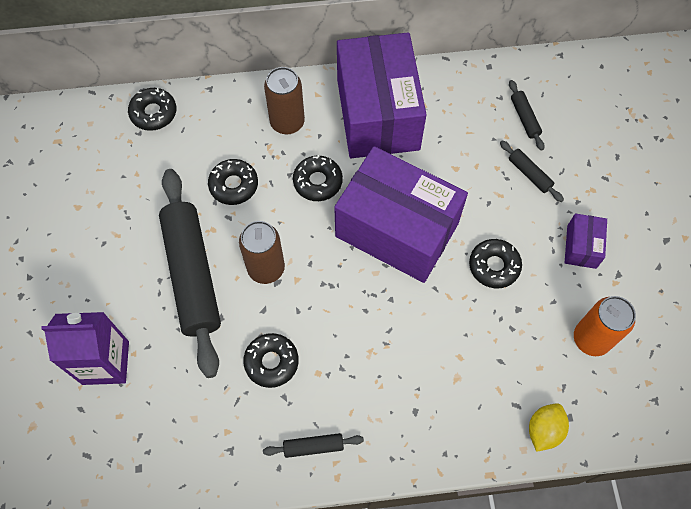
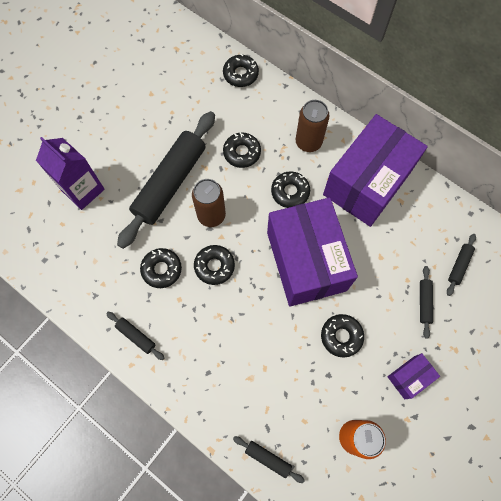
camera: 45 degrees right, 5 degrees up
(319, 311) = (214, 266): none -> black donut
(544, 430) = (268, 458): yellow lemon -> black rolling pin

